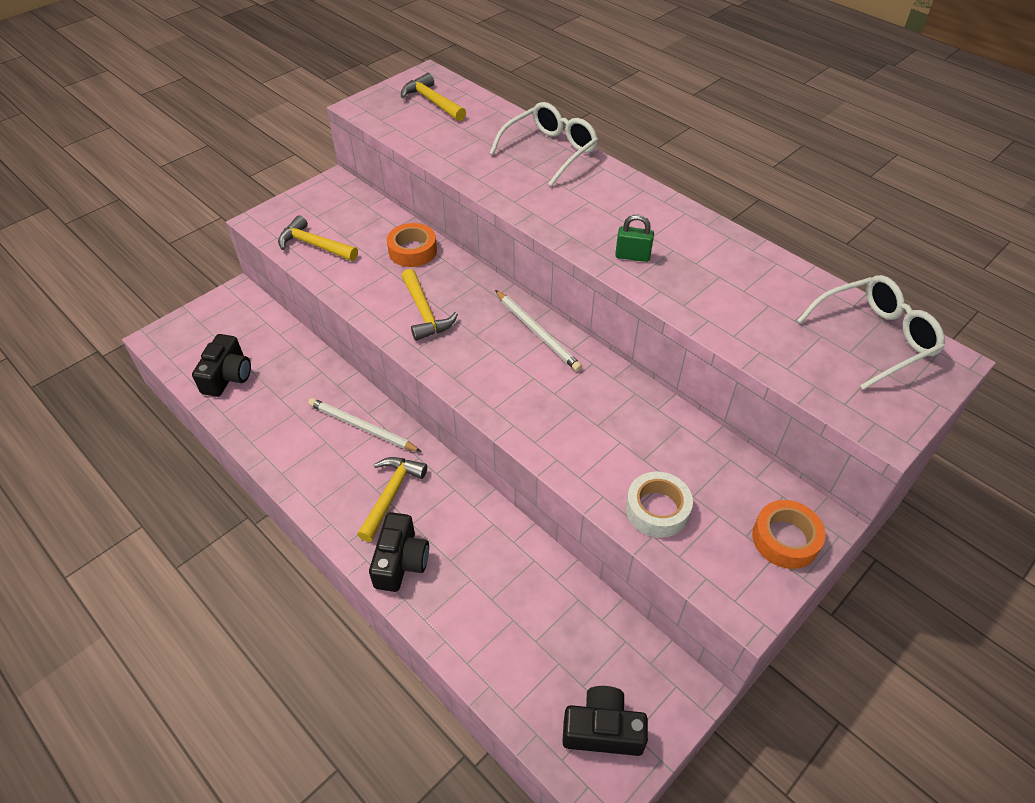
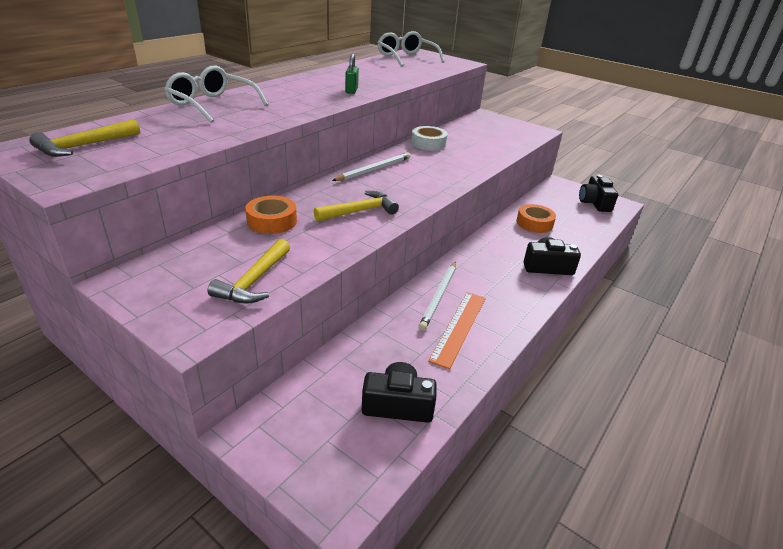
camera: 100 degrees left, 15 degrees down
(307, 435) = (459, 327): none -> orange ruler
(391, 494) = (497, 275): yellow hammer -> none
(657, 509) = (501, 143): white tape -> white tape (428, 143)
(785, 539) = (499, 121): orange tape -> orange tape (534, 223)

